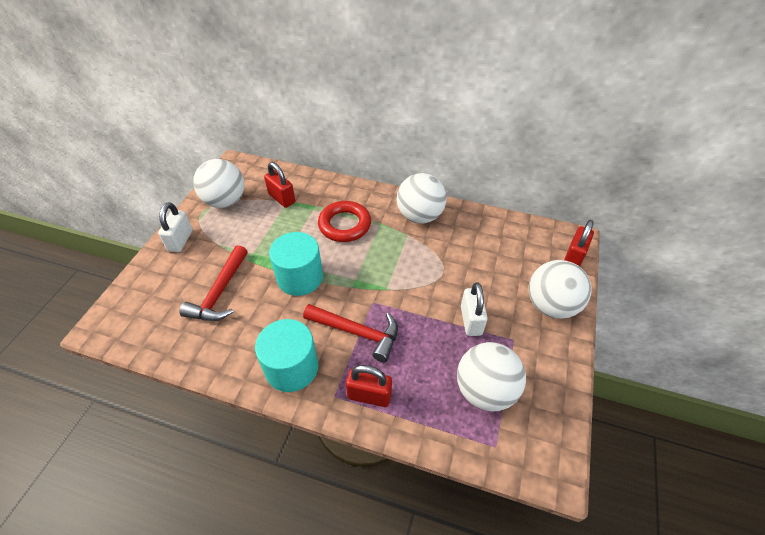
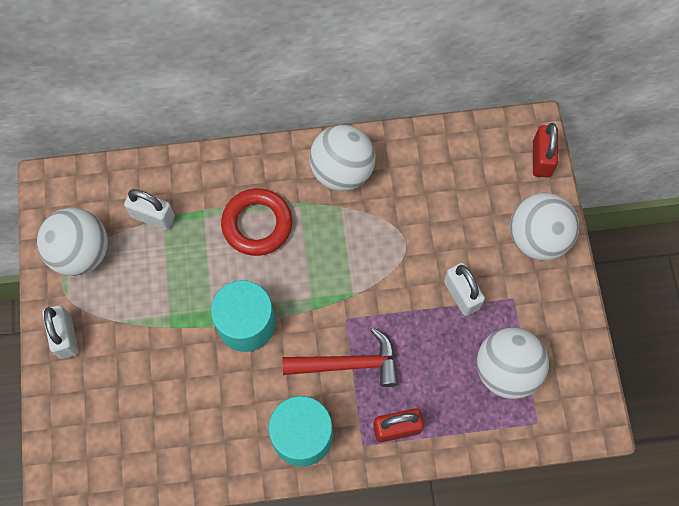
camera: 25 degrees left, 20 degrees up
(220, 292) = (165, 384): red hammer -> none
(282, 198) = (153, 216): red padlock -> white padlock

